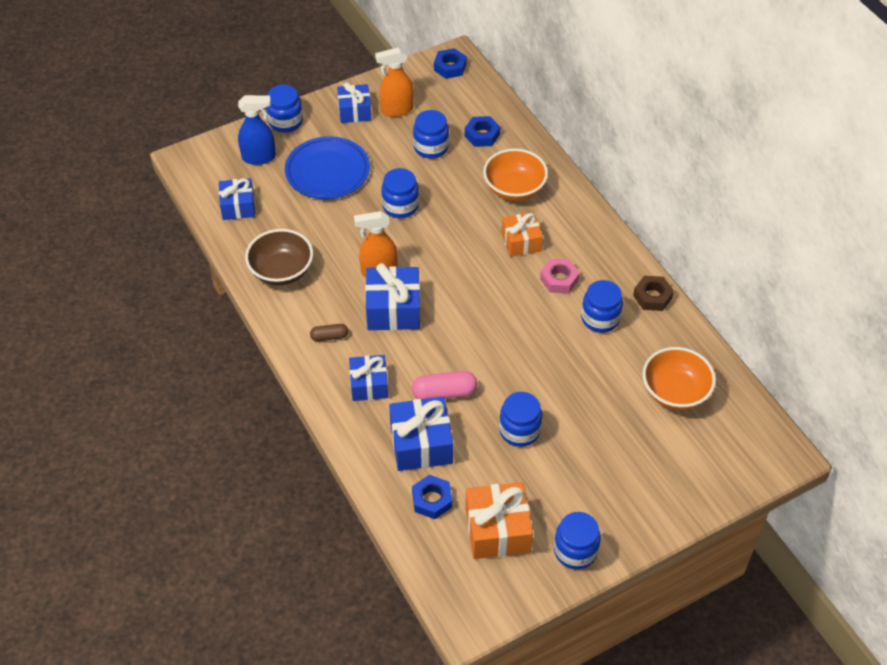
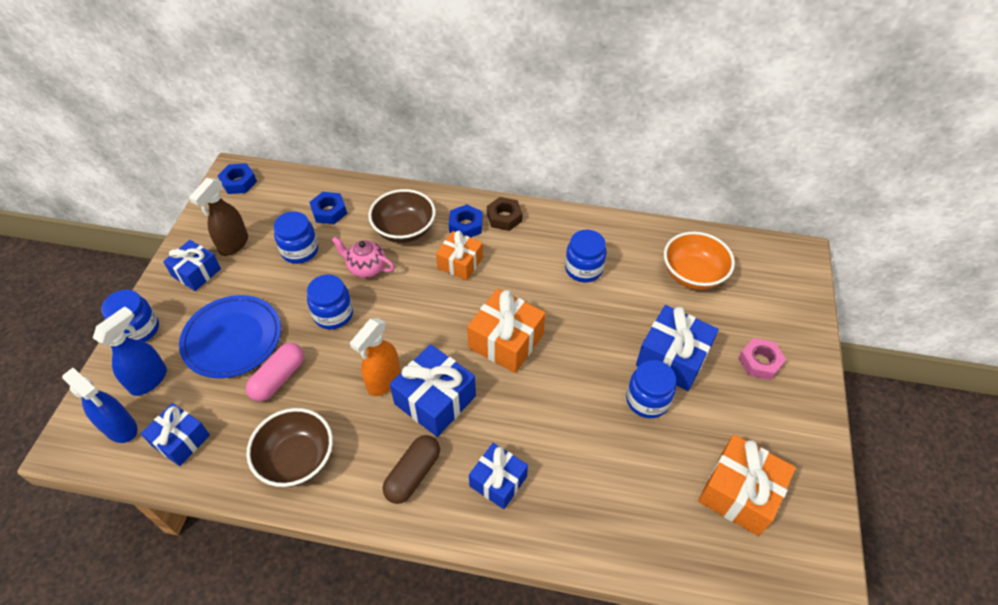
camera: 50 degrees left, 0 degrees up
(217, 173) = (121, 428): none -> blue spray bottle
(329, 336) = (413, 474): brown capsule -> brown capsule, size x1.66
(396, 110) = (233, 244): orange spray bottle -> brown spray bottle
(421, 444) = (600, 486): blue gift -> blue gift (672, 358)
(432, 500) = (669, 523): blue nut -> blue nut (466, 225)
(444, 393) = (560, 427): pink capsule -> pink capsule (278, 378)
(457, 194) = (366, 268): none -> pink teapot
(482, 315) = (506, 341): none -> orange gift
(514, 189) = (404, 230): orange bowl -> brown bowl
(559, 279) = (521, 266): pink nut -> pink nut (760, 362)
(575, 551) = (801, 449): blue jar -> none
(652, 296) = (593, 225): brown nut -> brown nut (504, 217)

